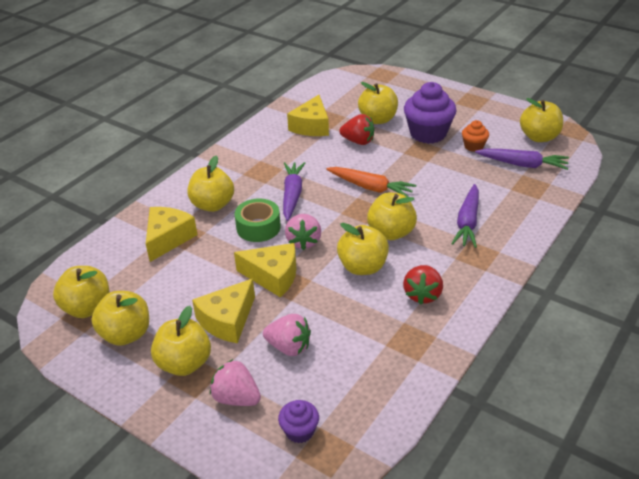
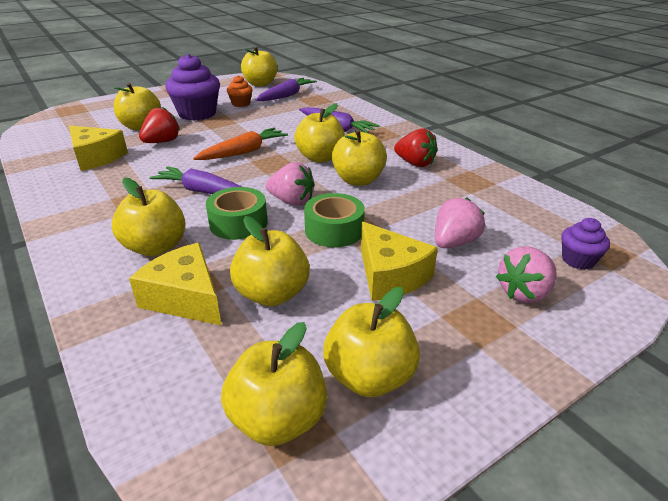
camera: 70 degrees left, 5 degrees down
(184, 363) = (453, 325): yellow apple -> yellow apple (272, 294)
(273, 276) = (334, 230): yellow cheese -> green tape

